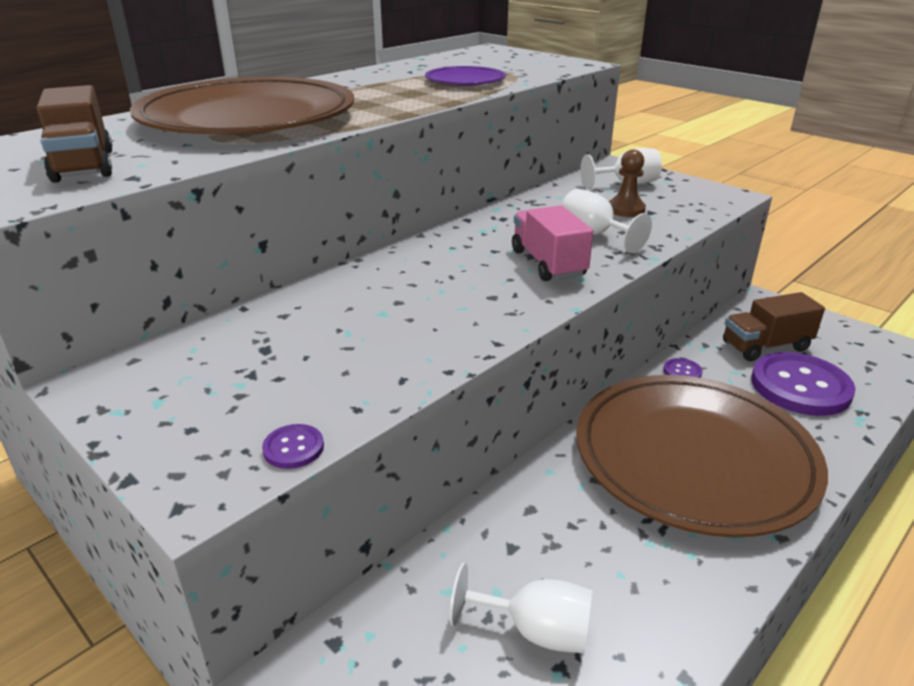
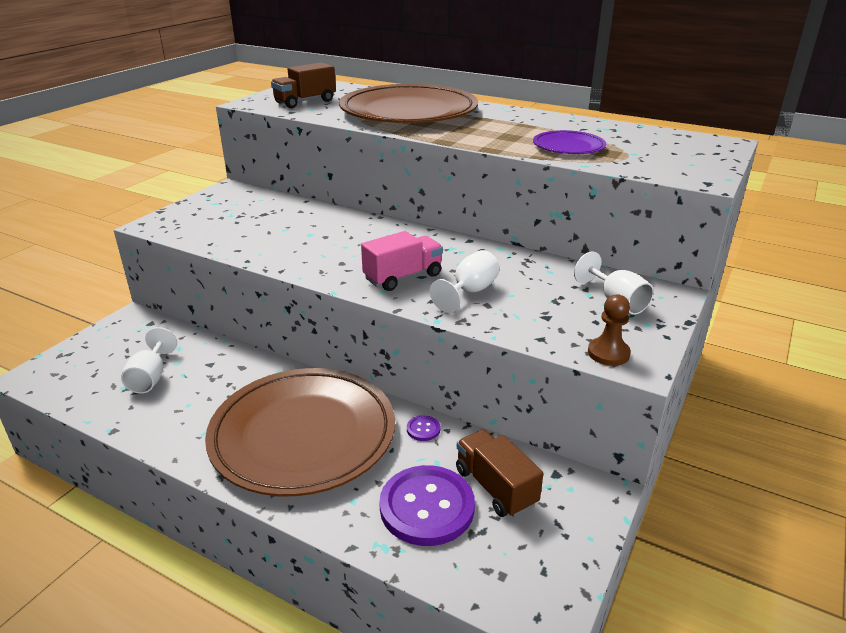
camera: 75 degrees right, 0 degrees up
(293, 448) = (178, 236): purple button -> none
(626, 209) = (542, 304): brown pawn -> brown pawn (608, 353)

